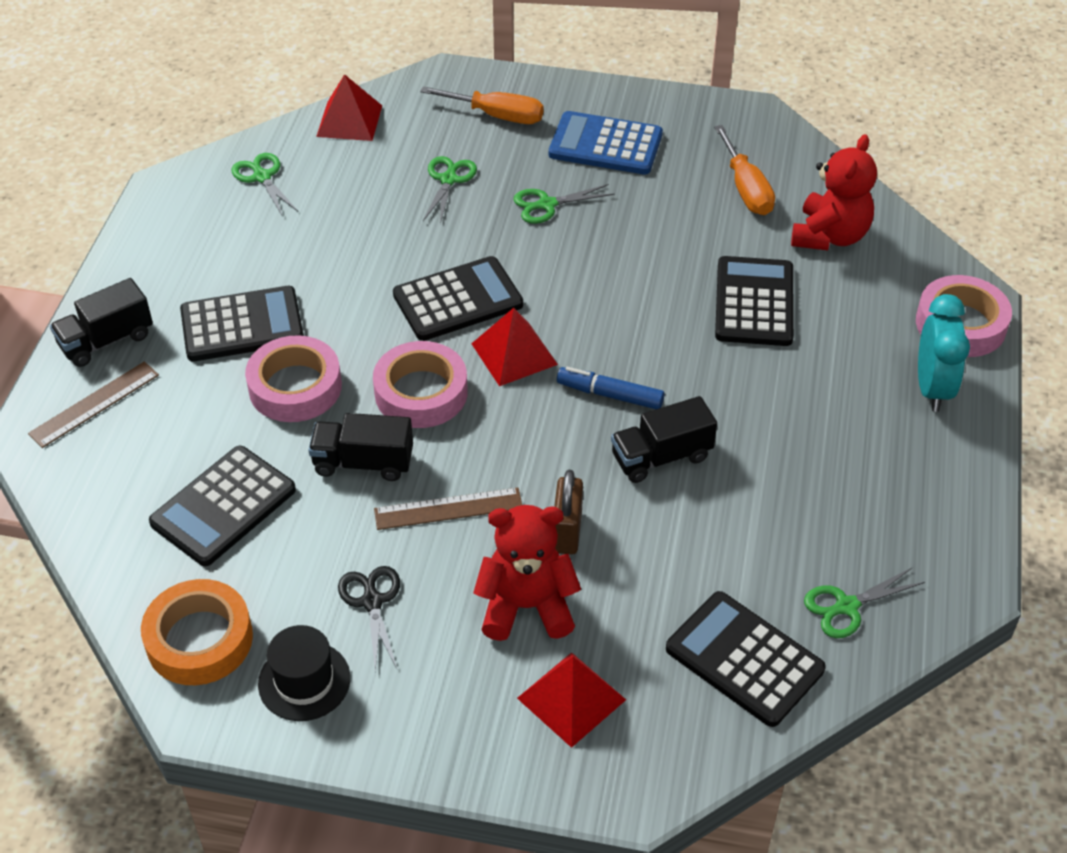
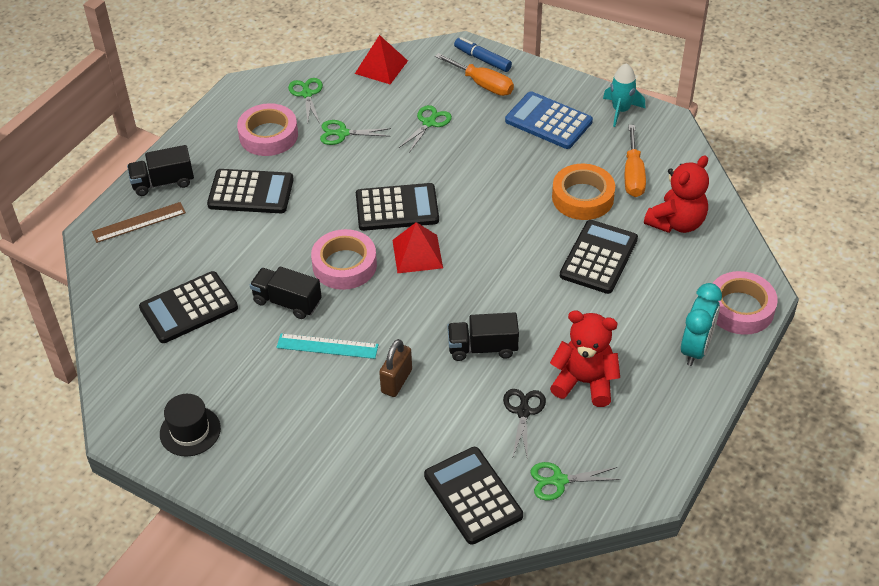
camera: 20 degrees right, 0 degrees up
(199, 639) = (139, 388): orange tape -> orange tape (582, 197)
(295, 387) = (266, 241): pink tape -> pink tape (268, 135)
(372, 602) = (253, 393): black scissors -> black scissors (523, 412)
(448, 509) = (327, 346): brown ruler -> turquoise ruler
(526, 606) = (348, 422): red teddy bear -> red teddy bear (584, 382)
(547, 205) = (487, 155): green scissors -> green scissors (342, 133)
(571, 699) = (349, 489): red pyramid -> none
(610, 394) = (468, 297): blue marker -> blue marker (482, 59)
(691, 112) = (620, 110): none -> turquoise rocket

